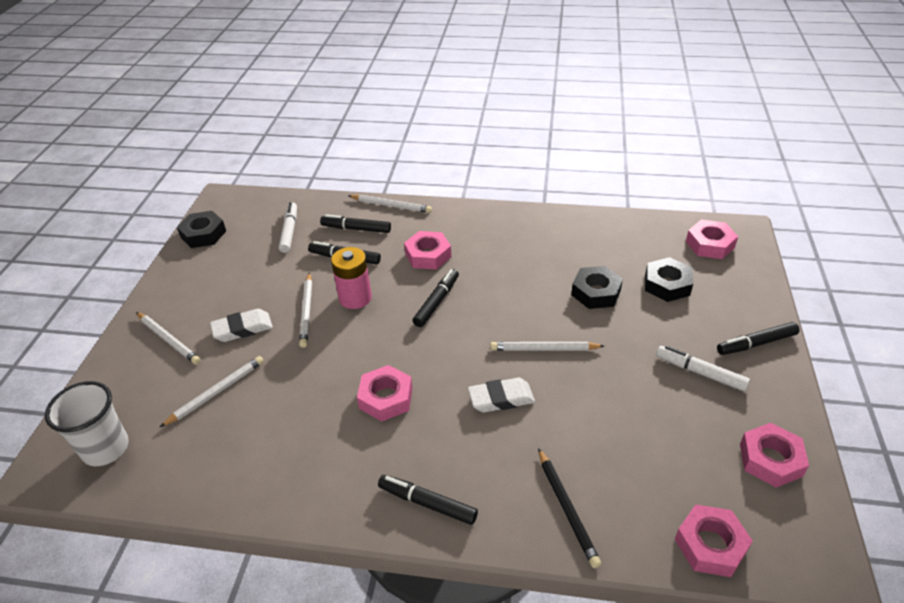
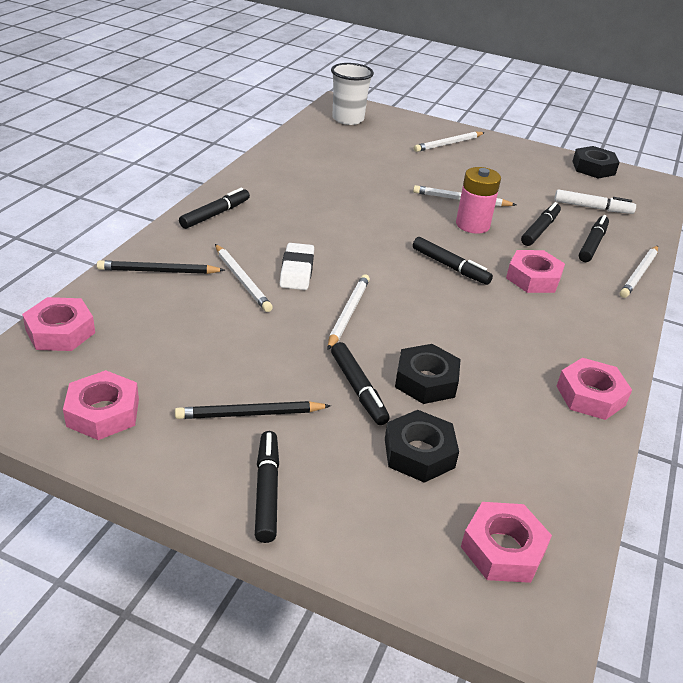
camera: 100 degrees right, 5 degrees down
(216, 392) = (380, 155): white pencil -> white pencil (242, 280)
(242, 329) = (449, 171): white eraser -> none
(386, 398) = (333, 217): pink nut -> pink nut (590, 395)
(630, 323) = (358, 389): none -> black marker
(700, 373) = (250, 414): white marker -> black pencil

